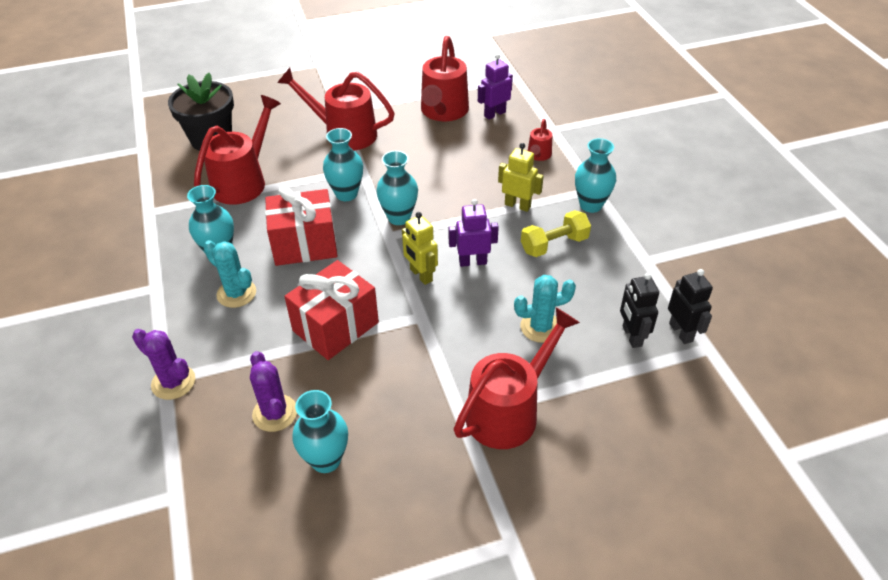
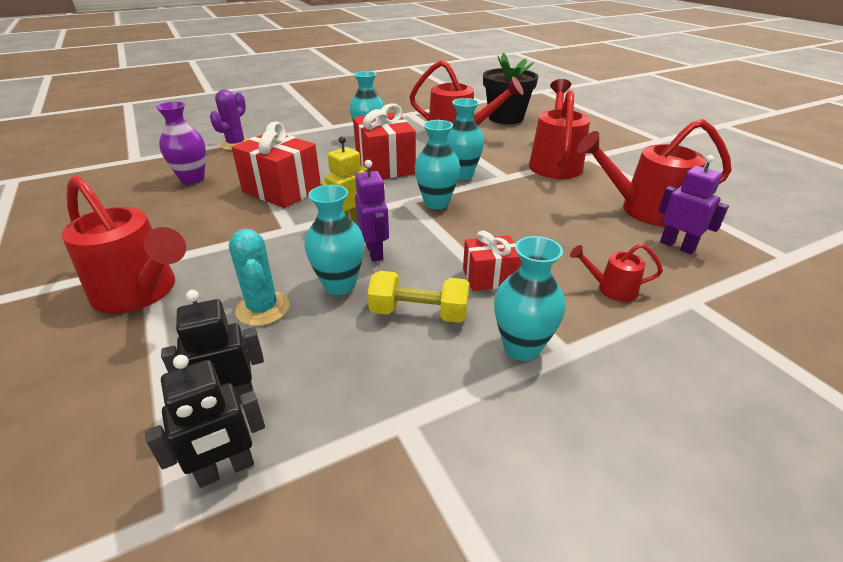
camera: 80 degrees right, 10 degrees down
(236, 293) = (323, 150): turquoise cactus -> none
(275, 413) = (192, 179): purple cactus -> purple vase
(326, 460) = (134, 203): turquoise vase -> turquoise vase (339, 285)
(517, 205) = (489, 277): yellow robot -> red gift
(554, 244) = (419, 313): yellow dumbbell -> yellow dumbbell turned 45 degrees counterclockwise

